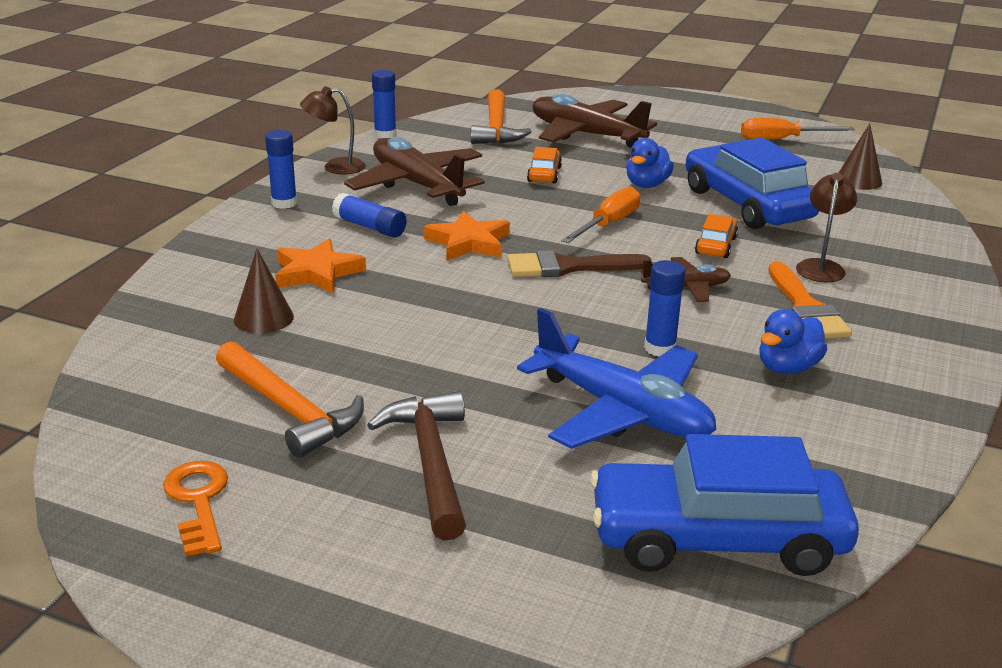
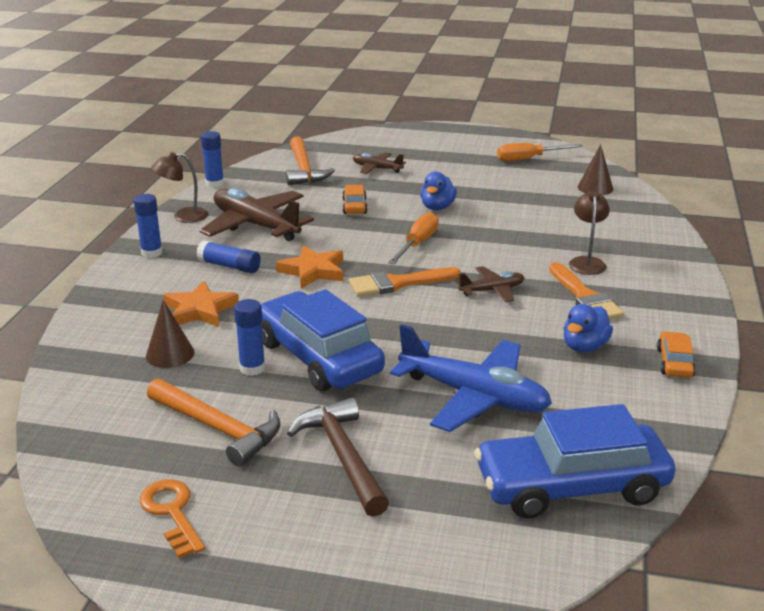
camera: 10 degrees left, 0 degrees up
(568, 267) = (397, 283): brown brush -> orange brush
(586, 135) = (377, 168): brown plane -> brown plane, size x0.51
(660, 348) = (487, 342): blue glue stick -> blue glue stick (252, 368)
(715, 245) = (504, 253): orange car -> orange car (674, 362)
(747, 204) = (518, 216): blue car -> blue car (318, 357)

